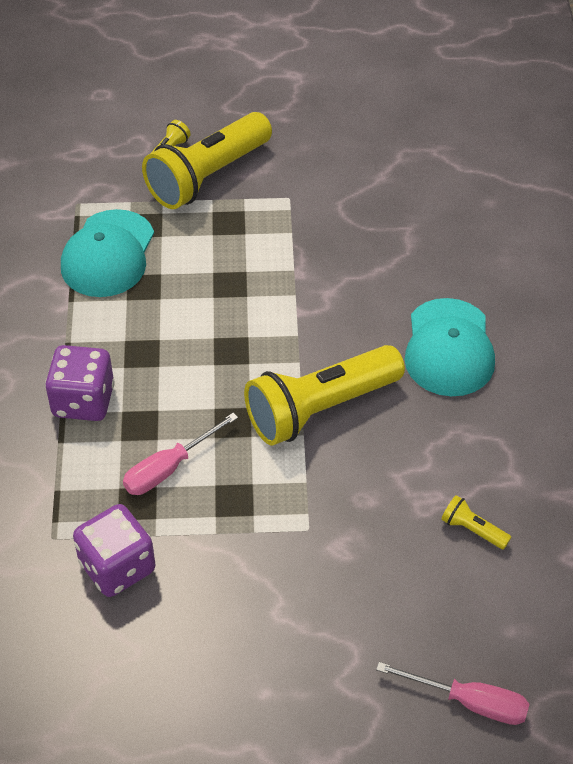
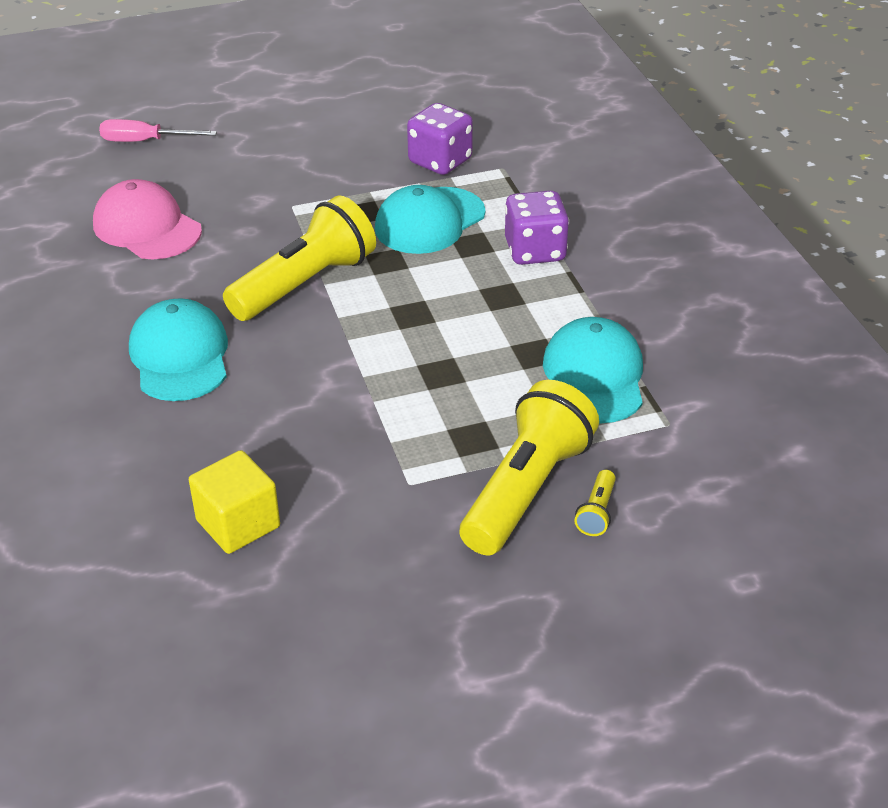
camera: 165 degrees right, 10 degrees down
(169, 468) = (429, 221): pink screwdriver -> turquoise cap
(418, 193) = (238, 523): none -> yellow cube
(472, 530) = (147, 227): yellow flashlight -> pink cap

